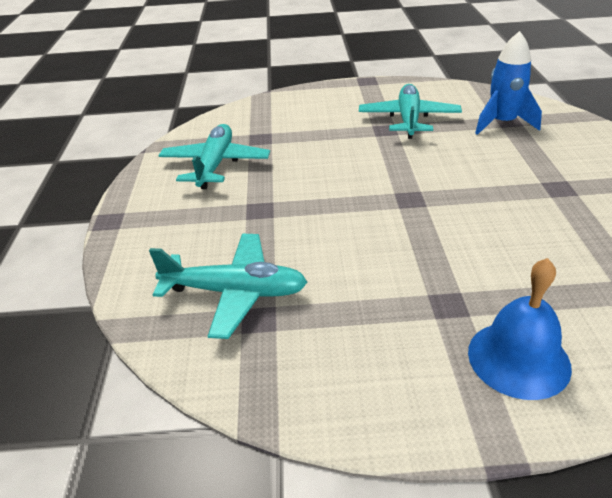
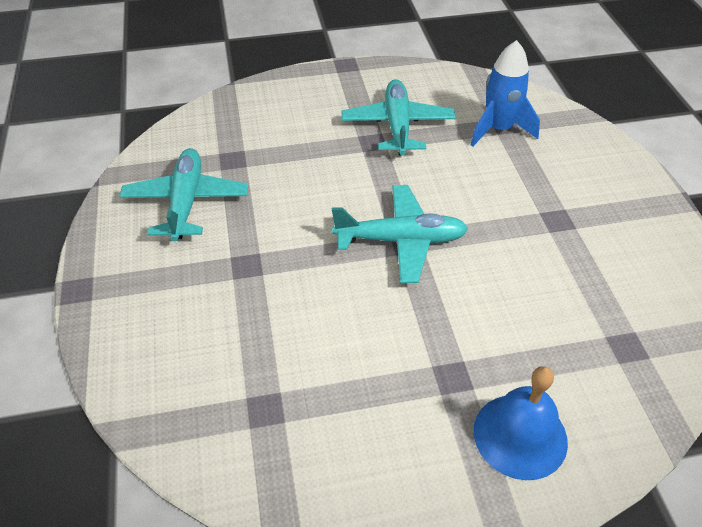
camera: 10 degrees left, 10 degrees up
(235, 292) = (236, 378): turquoise plane -> turquoise plane (401, 240)

